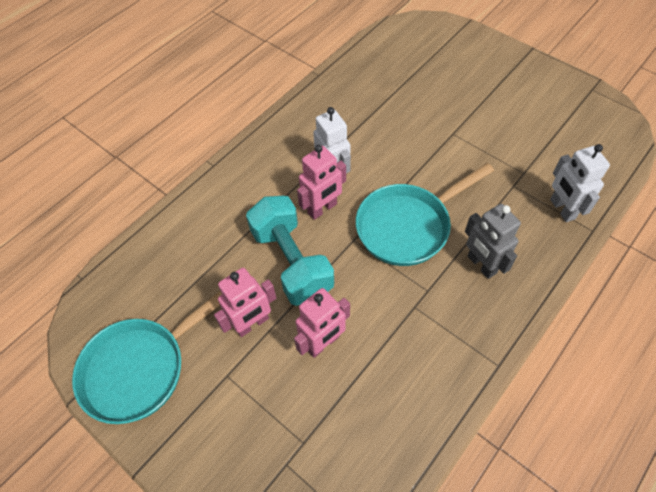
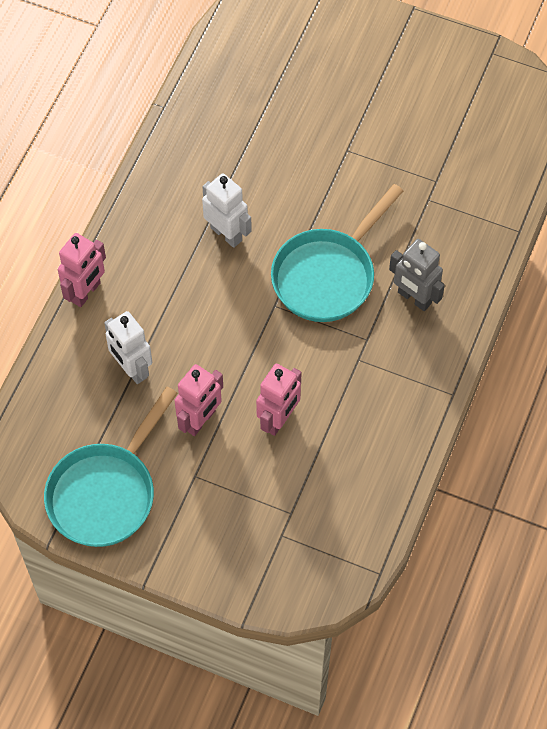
camera: 20 degrees left, 5 degrees up
(291, 262) = (217, 346): turquoise dumbbell -> none
(322, 209) = (229, 279): pink robot -> pink robot (86, 292)
(562, 209) = (484, 215): white robot -> white robot (132, 369)

